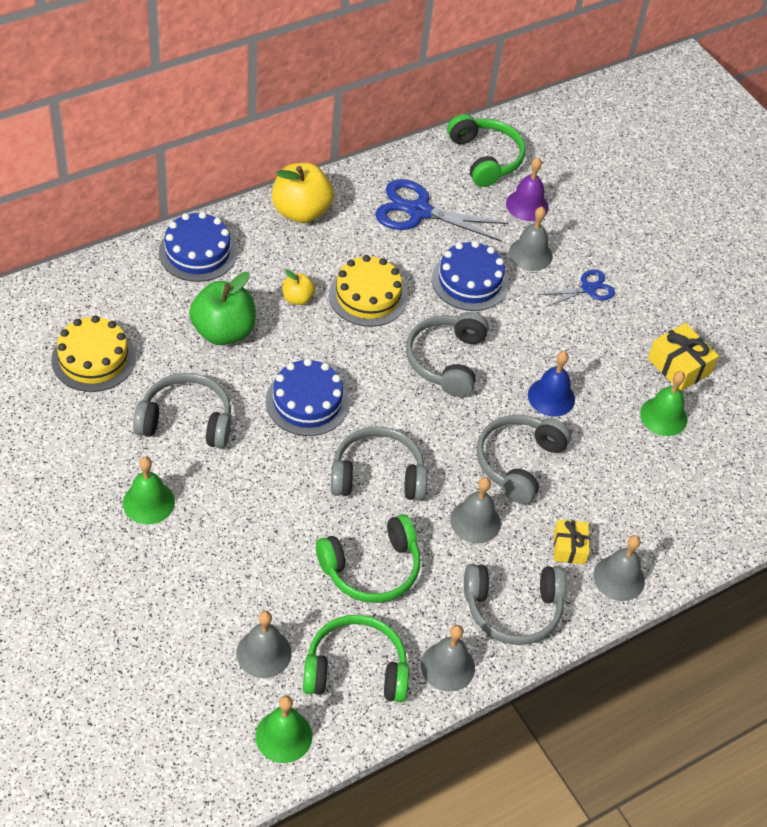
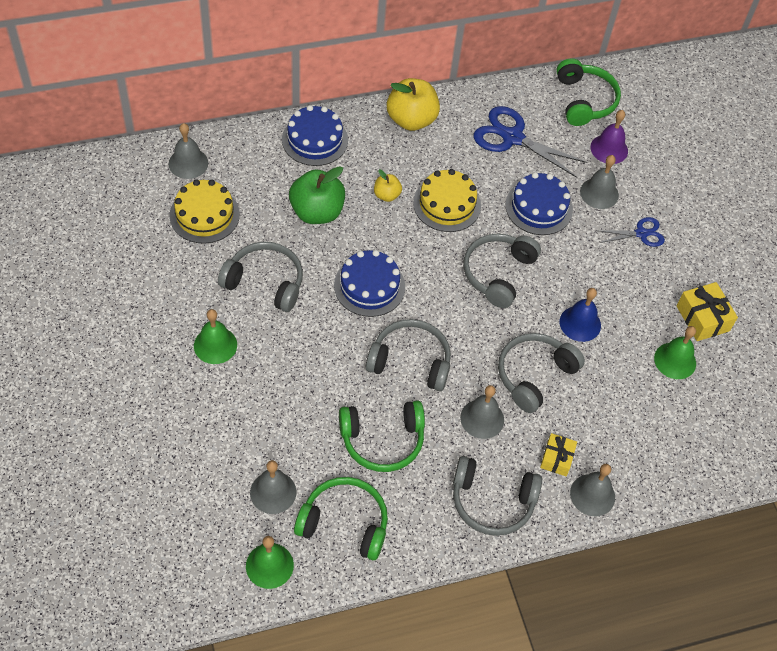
camera: 15 degrees right, 5 degrees up
(447, 666) = (422, 538): grey bell -> grey bell (188, 163)

